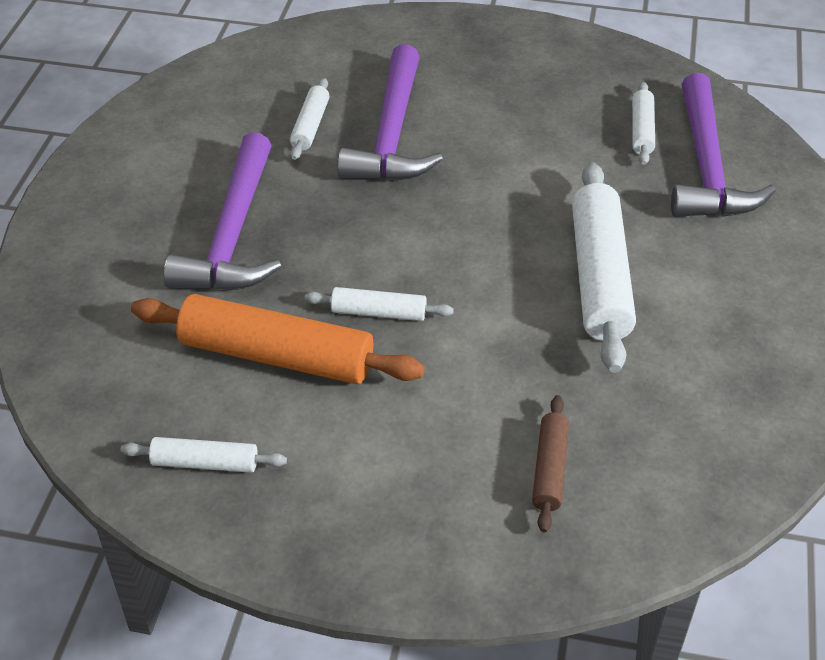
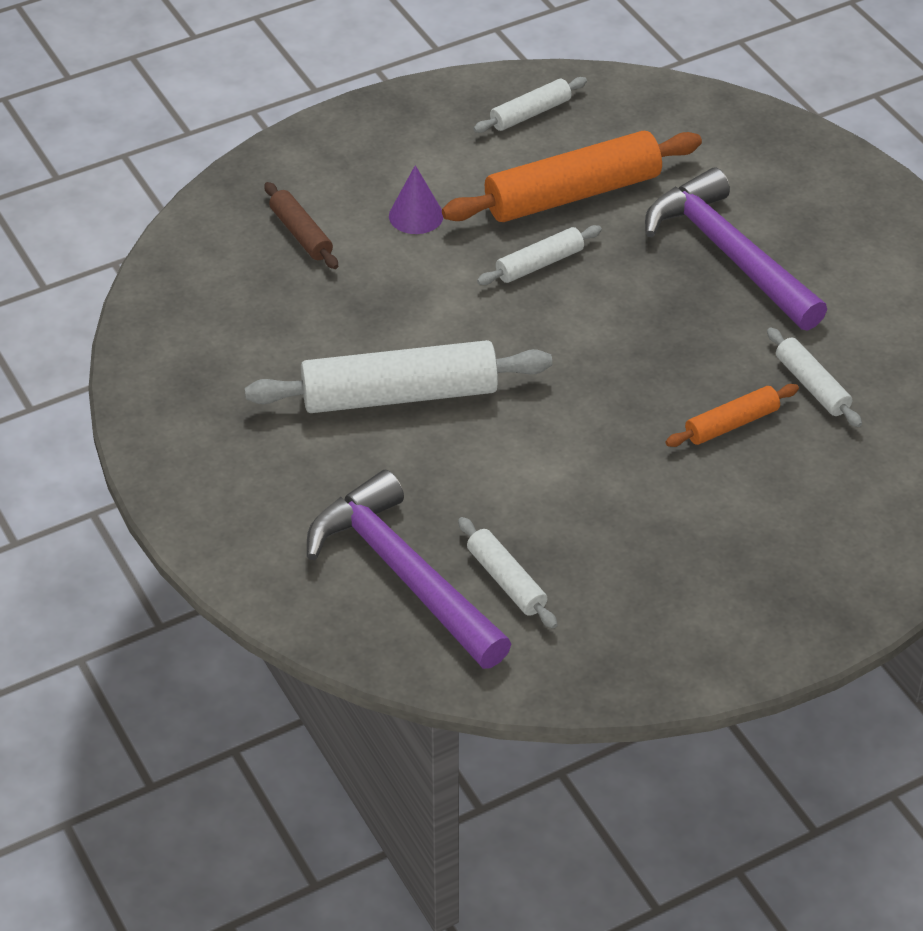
camera: 140 degrees right, 0 degrees up
(392, 134) = (731, 424): purple hammer -> orange rolling pin
(428, 421) = (416, 215): none -> purple cone
(599, 276) = (400, 394): white rolling pin -> white rolling pin turned 60 degrees counterclockwise

